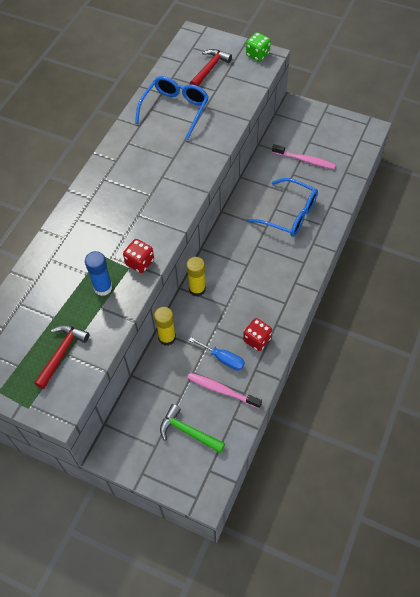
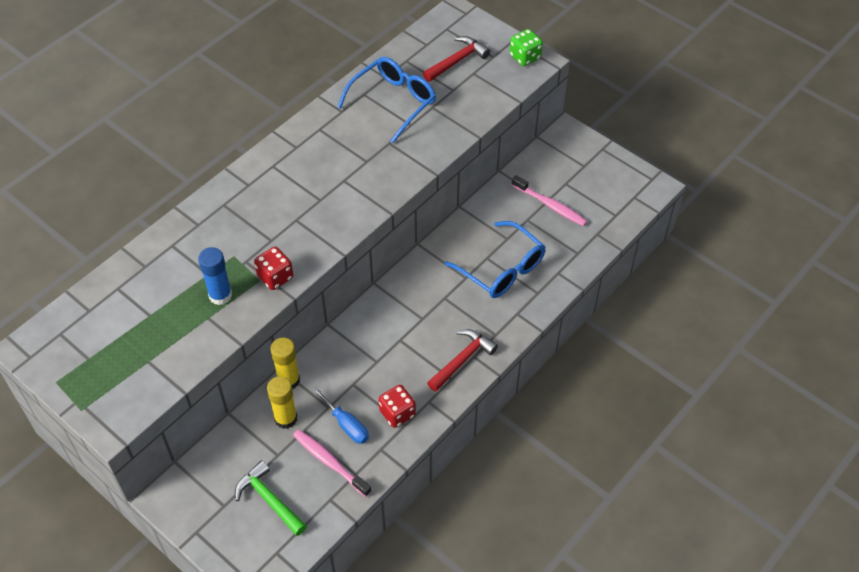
camera: 15 degrees right, 5 degrees down
(62, 353) = (143, 358): red hammer -> red hammer (462, 360)
(197, 289) = (348, 331): yellow glue stick -> yellow glue stick (285, 418)

